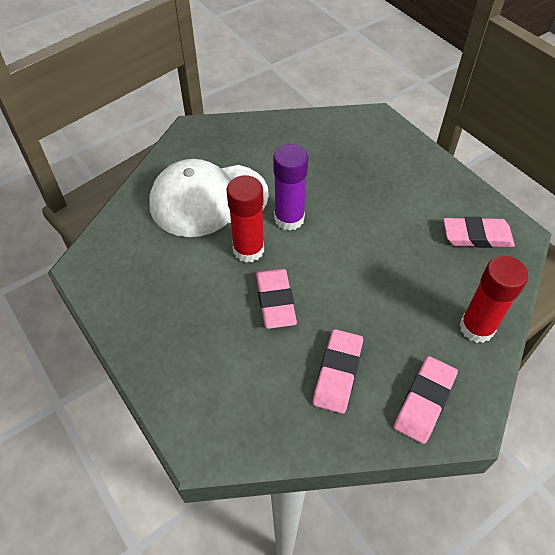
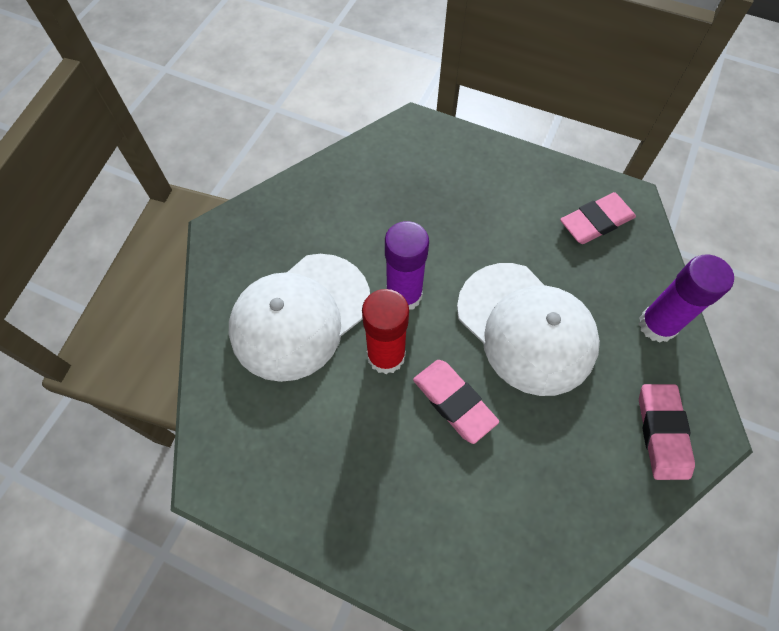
camera: 30 degrees left, 10 degrees up
(337, 373) = (567, 450): pink eraser -> none
(365, 280) = (526, 328): none -> white cap
(476, 328) = (657, 325): red glue stick -> purple glue stick

